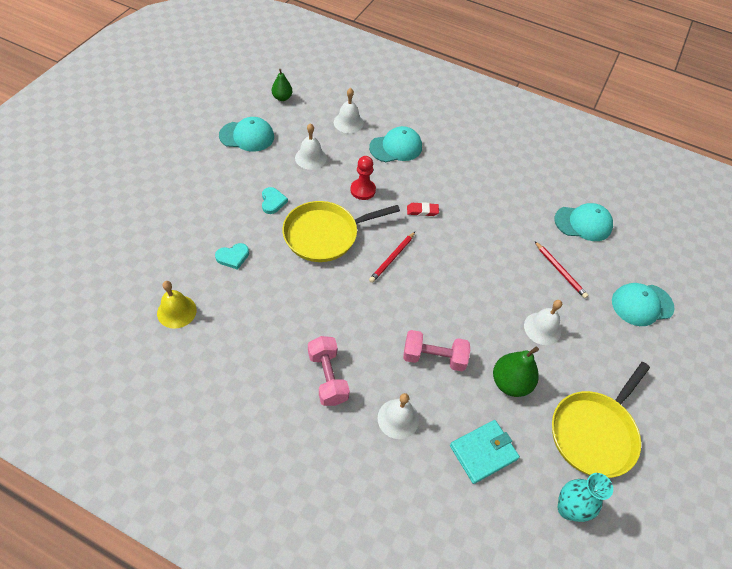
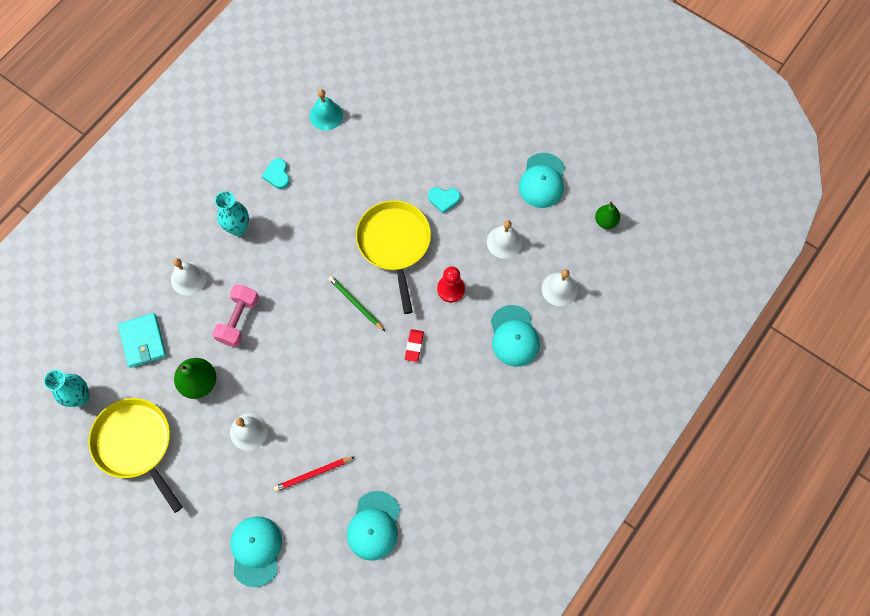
camera: 105 degrees right, 15 degrees up
(176, 311) = (326, 115): yellow bell -> turquoise bell
(233, 257) = (378, 161): turquoise heart -> turquoise heart (277, 175)
(327, 377) = (238, 228): pink dumbbell -> turquoise vase
(392, 258) = (356, 303): red pencil -> green pencil

